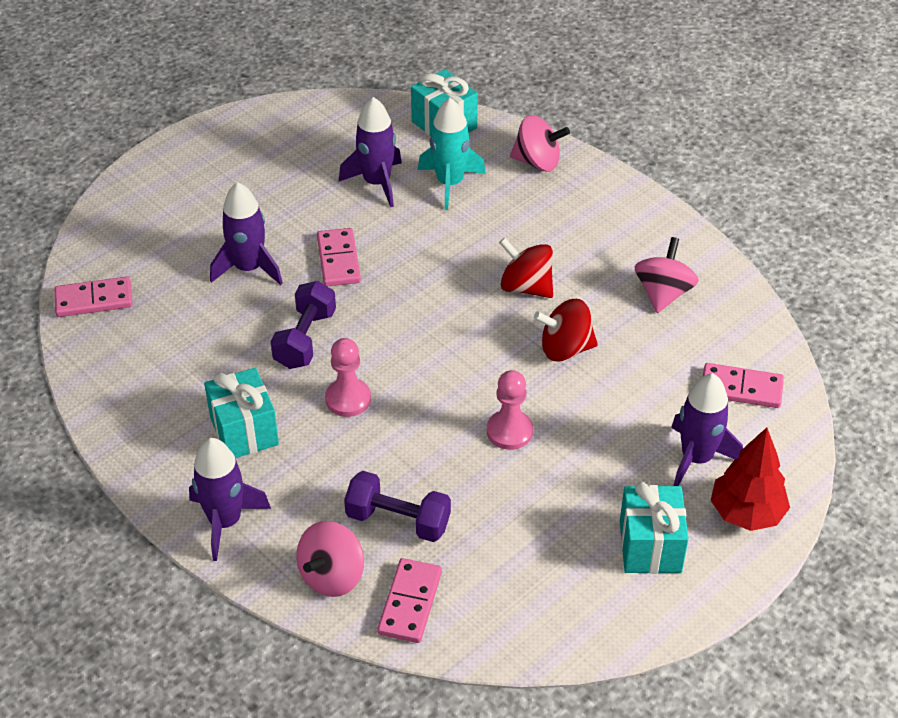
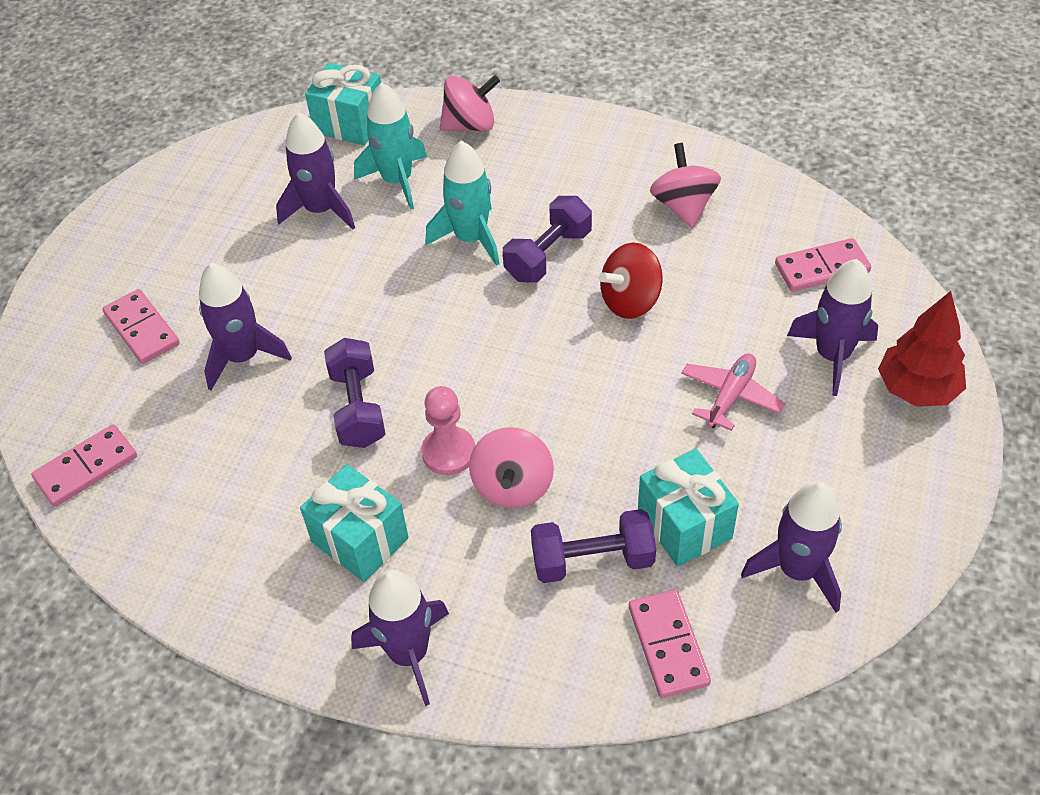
camera: 25 degrees left, 5 degrees up
(332, 576) = (567, 657): pink spinning top -> pink spinning top (513, 486)
(338, 260) = (335, 307): pink domino -> pink domino (142, 329)
(475, 250) = (471, 238): none -> turquoise rocket
(509, 431) = (637, 411): pink pawn -> none
(526, 287) = (548, 255): red spinning top -> purple dumbbell
(545, 598) = (797, 570): none -> purple rocket
(590, 452) = (730, 396): none -> pink plane
(650, 546) = (855, 465): turquoise gift -> turquoise gift (684, 525)

